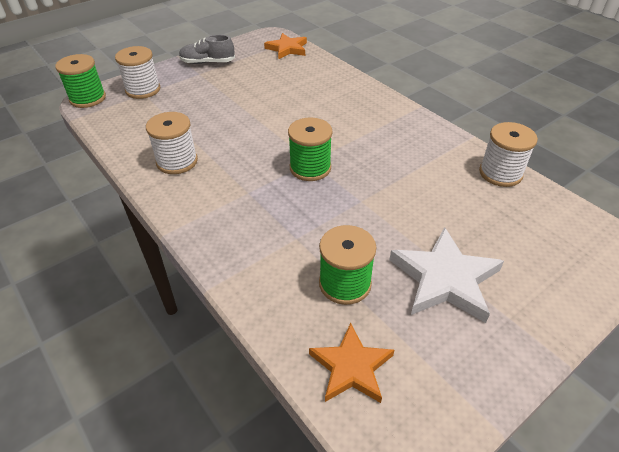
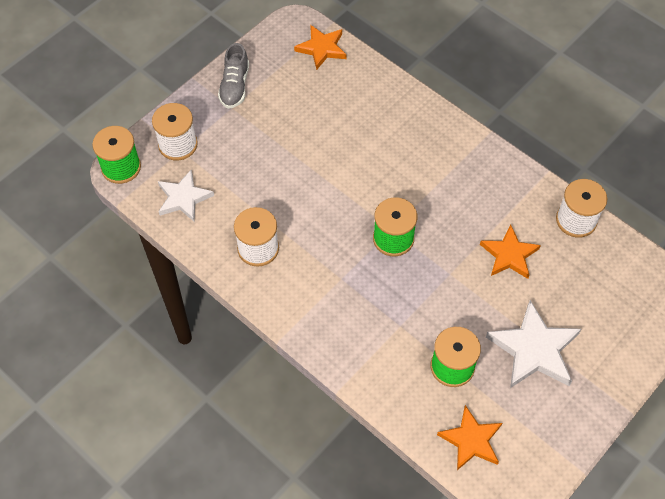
camera: 10 degrees left, 15 degrees up
(128, 122) = (183, 198): none -> white star
(207, 62) = (235, 86): grey shoe -> grey shoe turned 75 degrees counterclockwise
(426, 193) = (509, 255): none -> orange star

